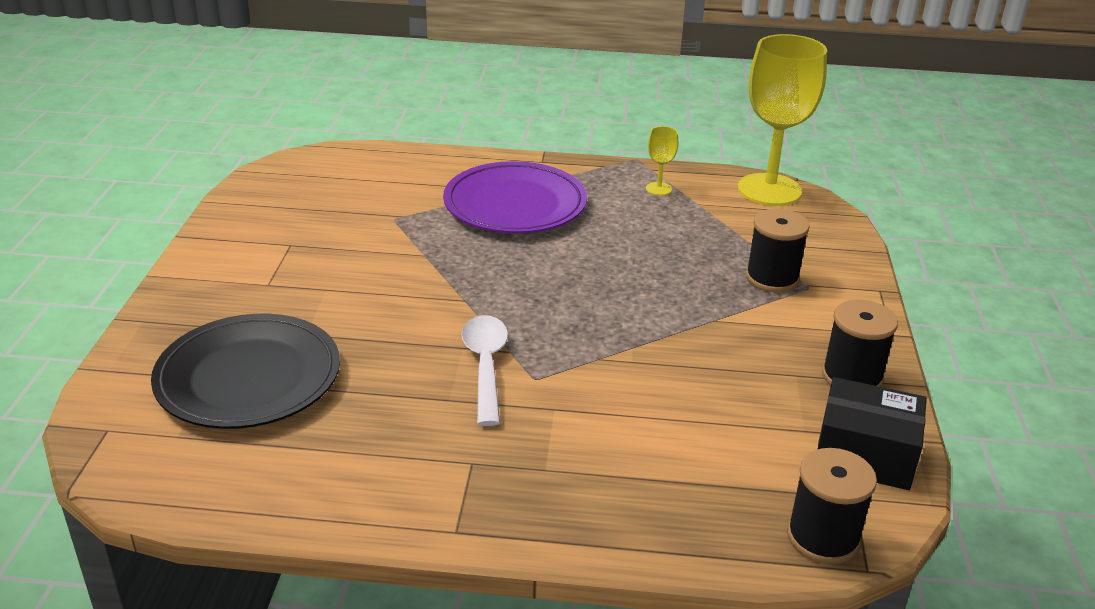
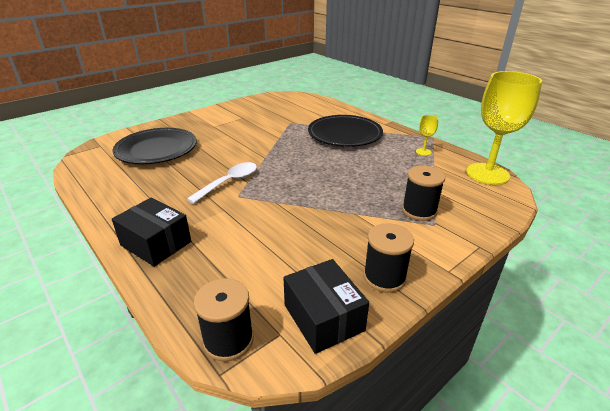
camera: 45 degrees right, 0 degrees up
(515, 204) = (344, 134): purple plate -> black plate
(551, 506) = (156, 243): none -> black box

